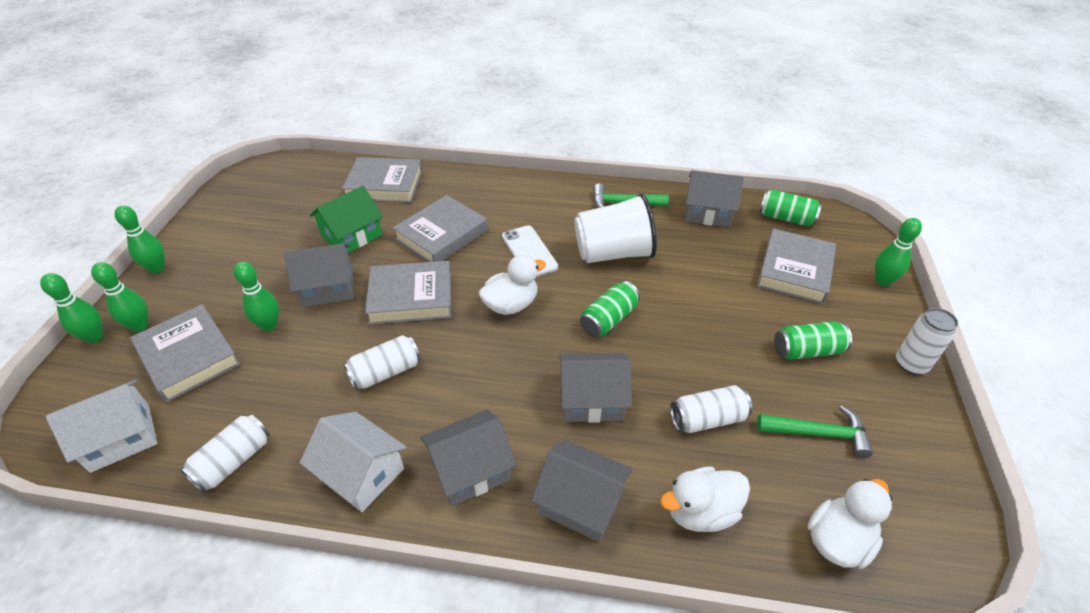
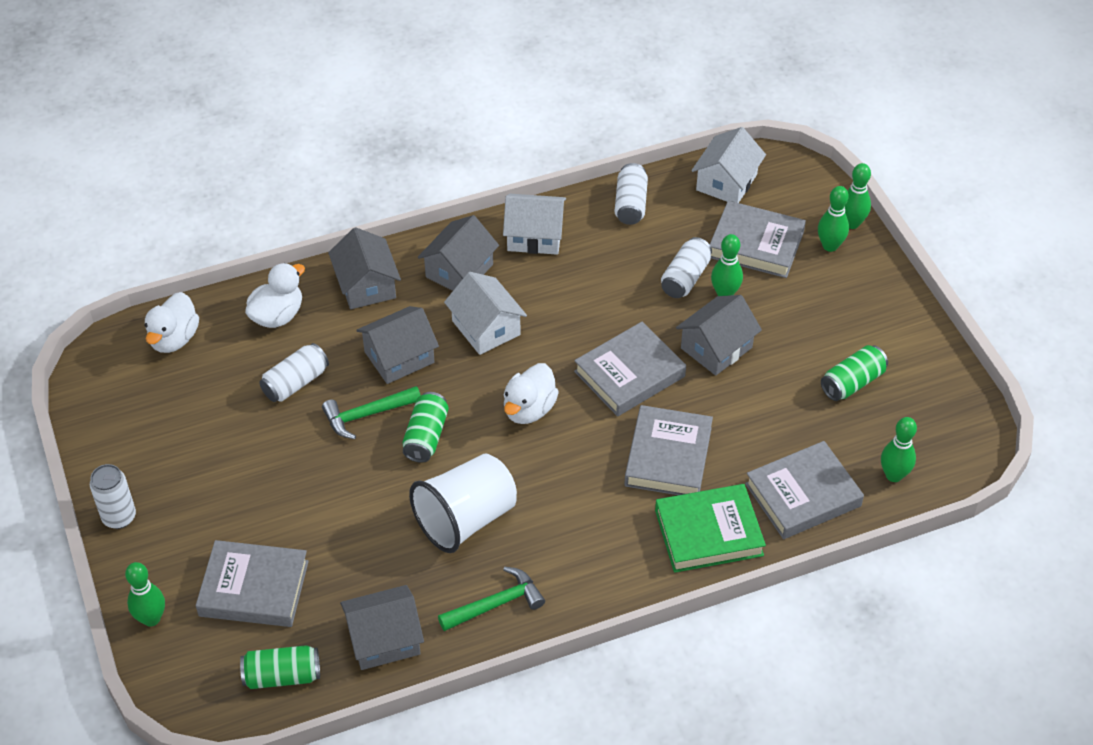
camera: 150 degrees right, 5 degrees up
(157, 268) = (895, 293): green bowling pin -> green bowling pin (893, 475)
(352, 235) = (760, 411): green house -> none
(385, 372) = (585, 303): white can -> white can (685, 278)
(461, 189) = (708, 533): none -> green book
(492, 391) = (486, 328): none -> white house
(529, 251) = (557, 479): white phone -> none
(581, 502) = (366, 285): grey house -> grey house turned 75 degrees clockwise
(794, 270) = (254, 588): grey book -> grey book turned 75 degrees counterclockwise
(807, 350) = (222, 488): green can -> green can (852, 383)
(818, 434) = (199, 411): green hammer -> green hammer (367, 414)

